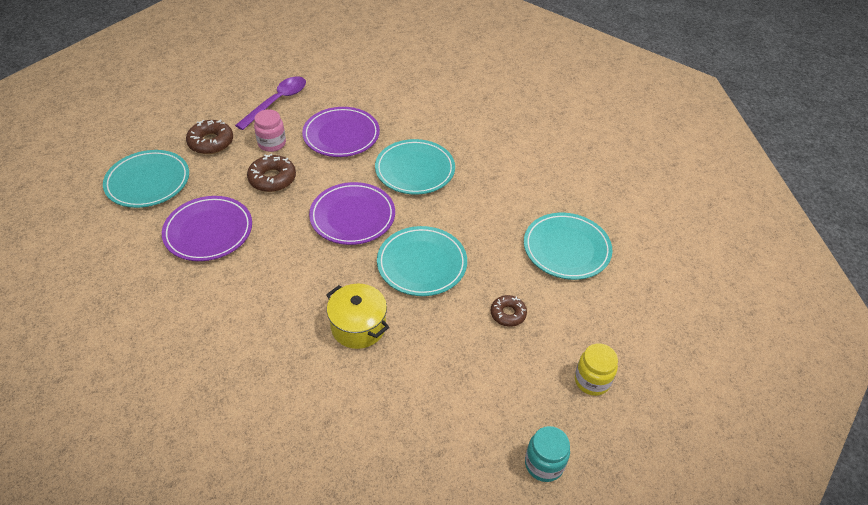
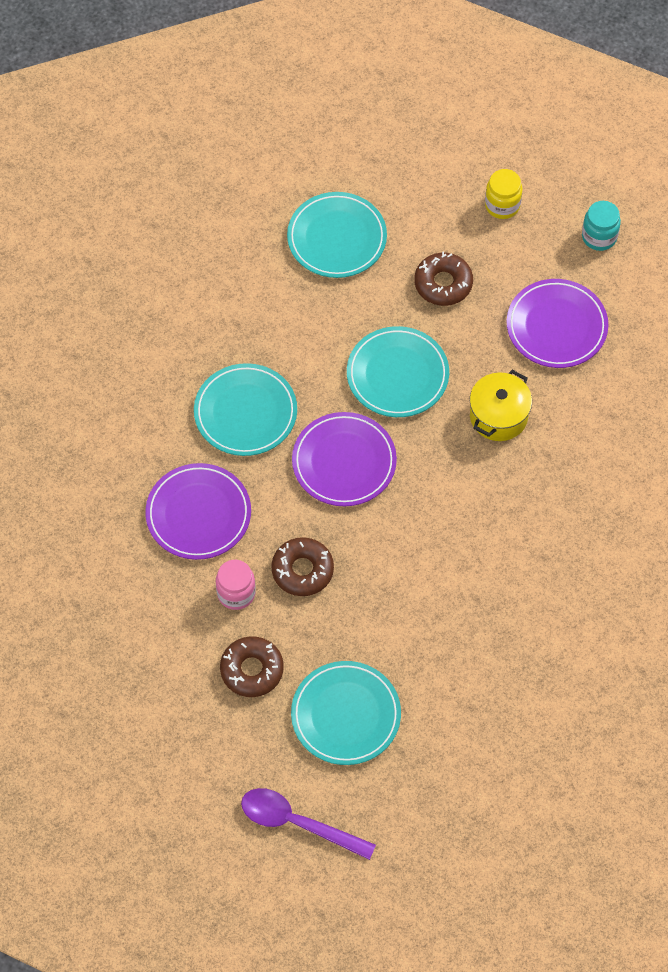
camera: 100 degrees left, 15 degrees up
(208, 231) = (409, 610): purple plate -> purple plate (556, 326)
(277, 102) = (145, 616): purple spoon -> purple spoon (297, 823)
(508, 314) = (443, 283): brown donut -> brown donut, size x1.53

